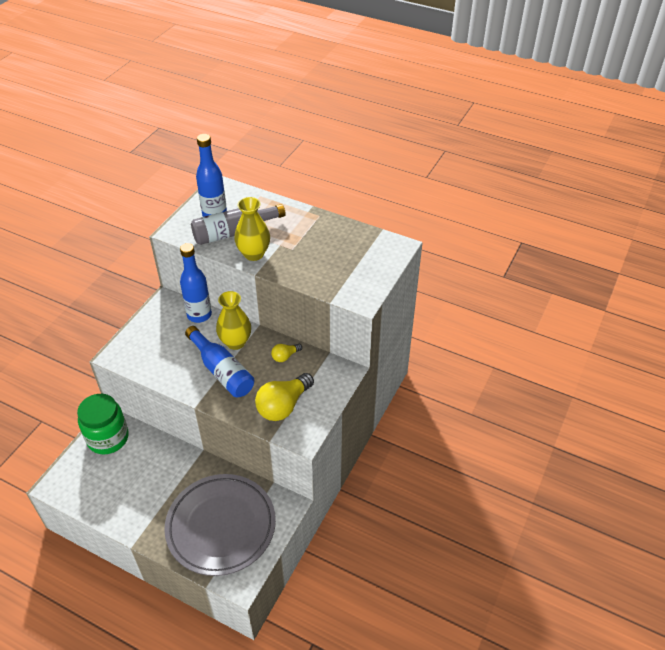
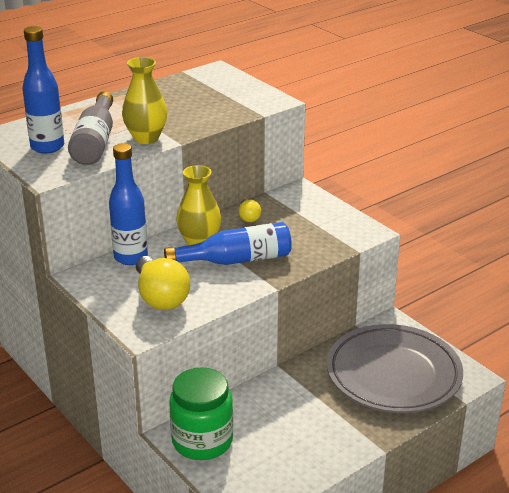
camera: 65 degrees left, 15 degrees down
(283, 406) = (318, 233): yellow light bulb -> yellow light bulb (160, 297)

